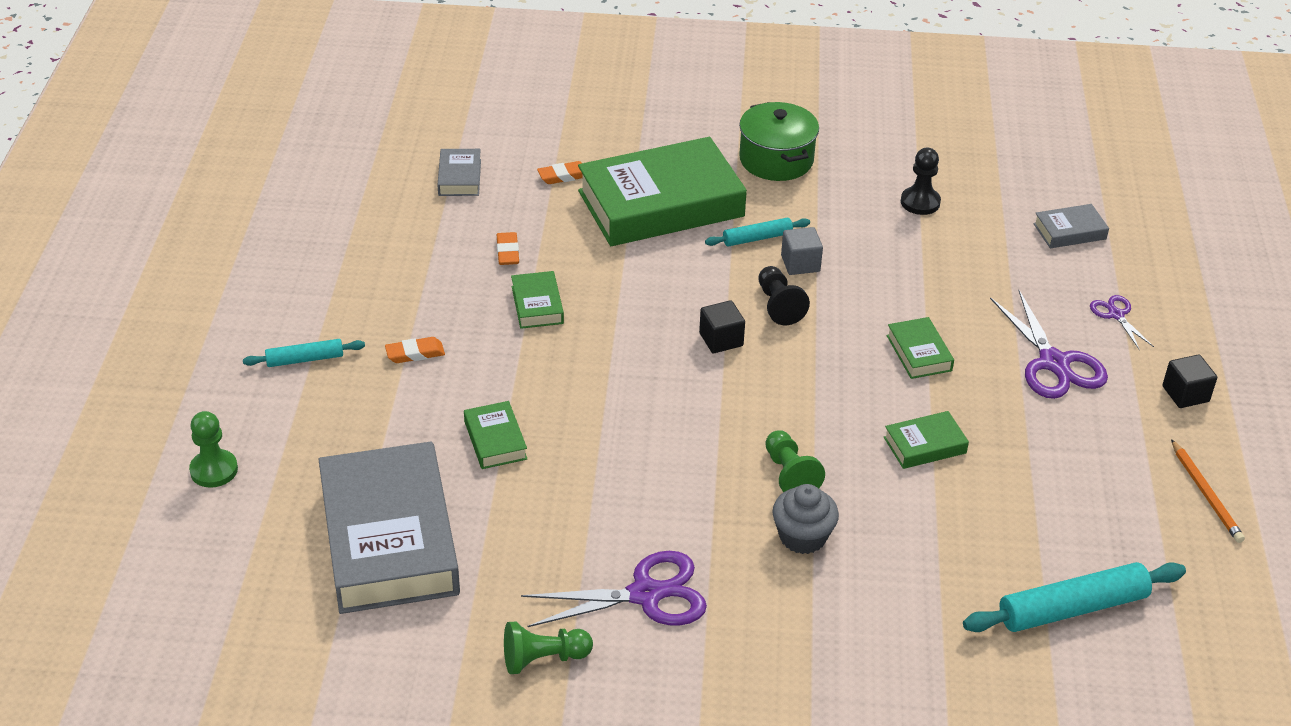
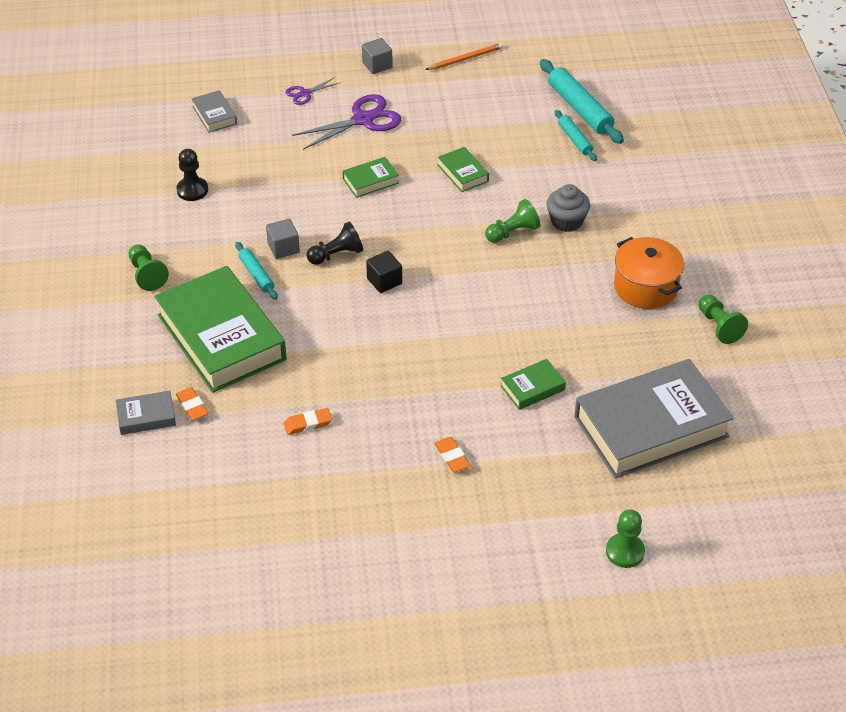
camera: 100 degrees left, 5 degrees up
(305, 359) = (480, 528): turquoise rolling pin -> turquoise rolling pin (574, 140)
(459, 177) = (206, 479): grey book -> grey book (146, 416)
(537, 305) = (372, 392): green book -> none
(646, 594) = (645, 287): purple scissors -> orange pot
(776, 160) = (147, 274): green pot -> green pawn
(1185, 394) = (377, 65): black cube -> grey cube

